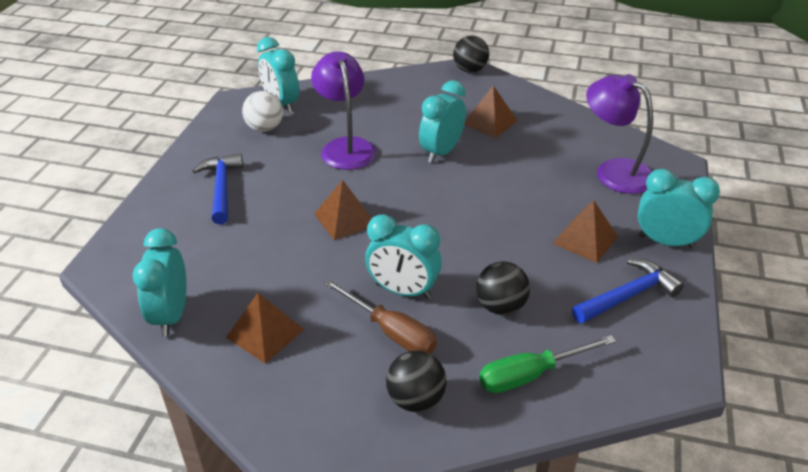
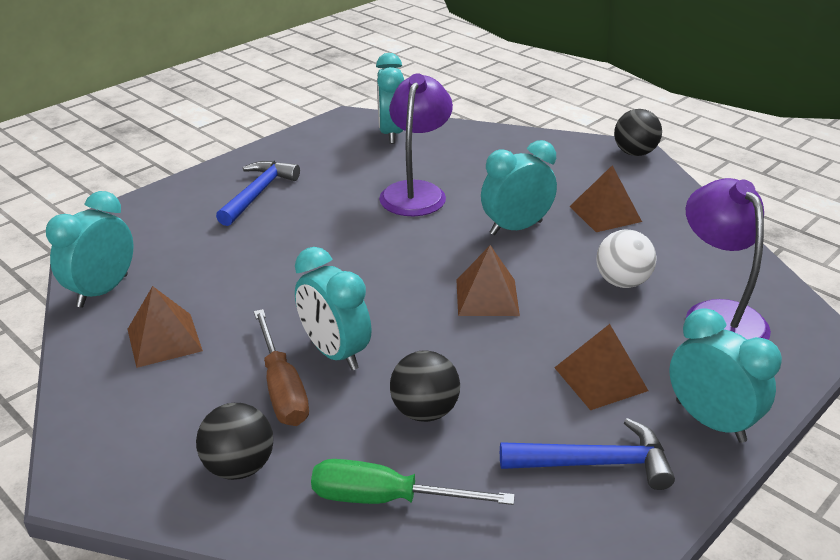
camera: 30 degrees right, 5 degrees down
(265, 128) = (353, 151): white ball -> white ball (622, 282)
(345, 219) = (346, 261): brown pyramid -> brown pyramid (487, 297)

